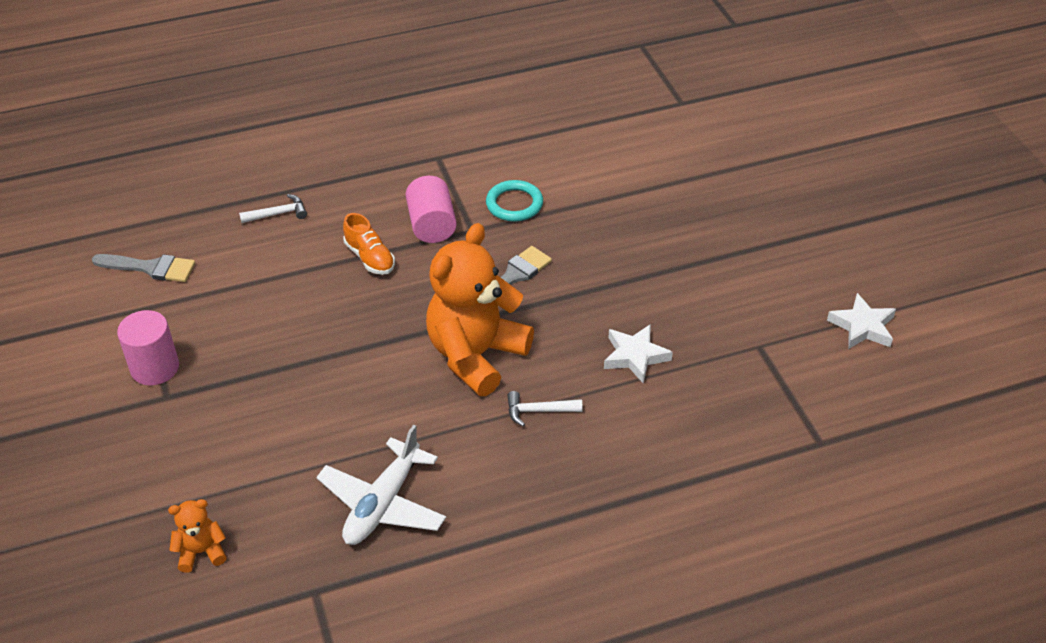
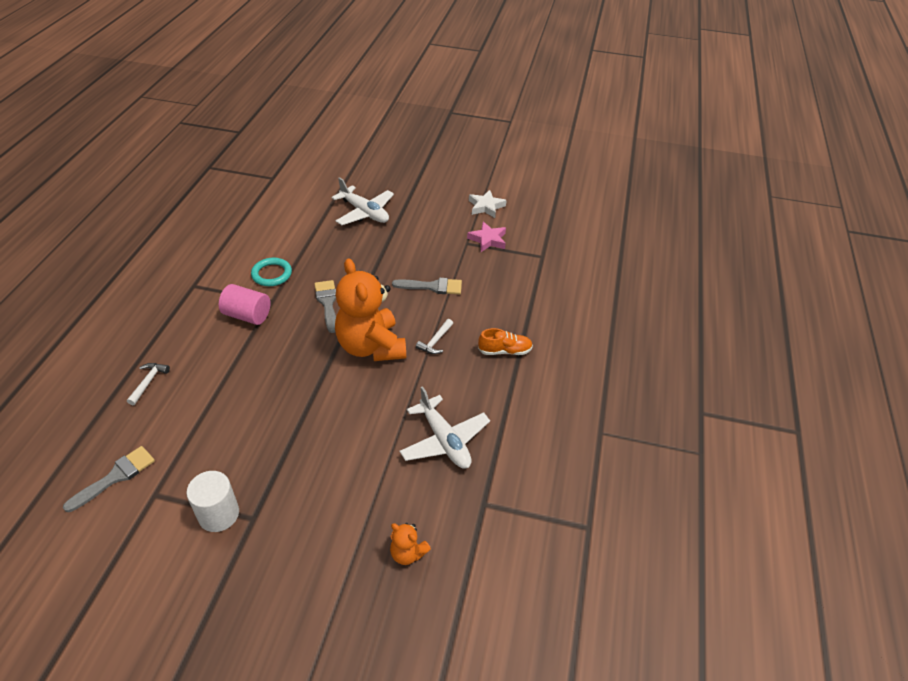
camera: 60 degrees left, 0 degrees up
(155, 368) = (218, 514): pink cylinder -> white cylinder
(201, 552) = (407, 553): orange teddy bear -> orange teddy bear turned 75 degrees counterclockwise
(370, 258) = (242, 355): orange shoe -> orange shoe (505, 351)
(635, 356) = (432, 287): white star -> grey brush
(709, 216) = (364, 212): none -> white plane
(791, 365) = (488, 240): none -> pink star

